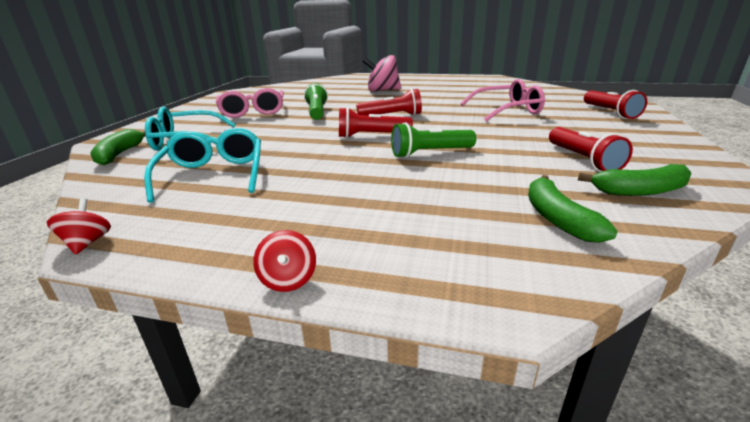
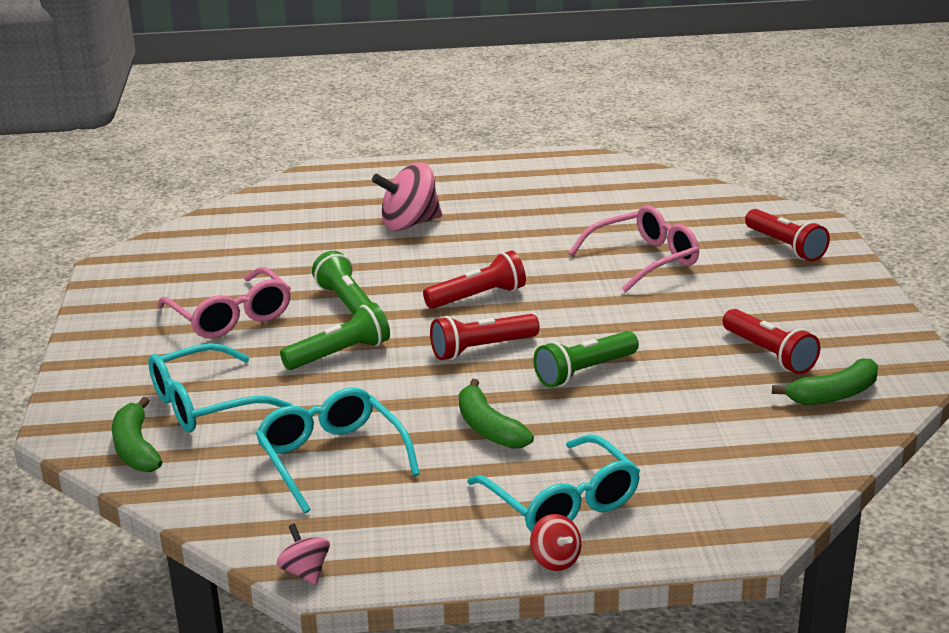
camera: 20 degrees left, 0 degrees up
(87, 243) = (305, 572): red spinning top -> pink spinning top
(287, 129) = (340, 354): none -> green flashlight
(341, 230) = (562, 502): none -> turquoise glasses
(557, 219) = (763, 447): green banana -> green banana (488, 428)

